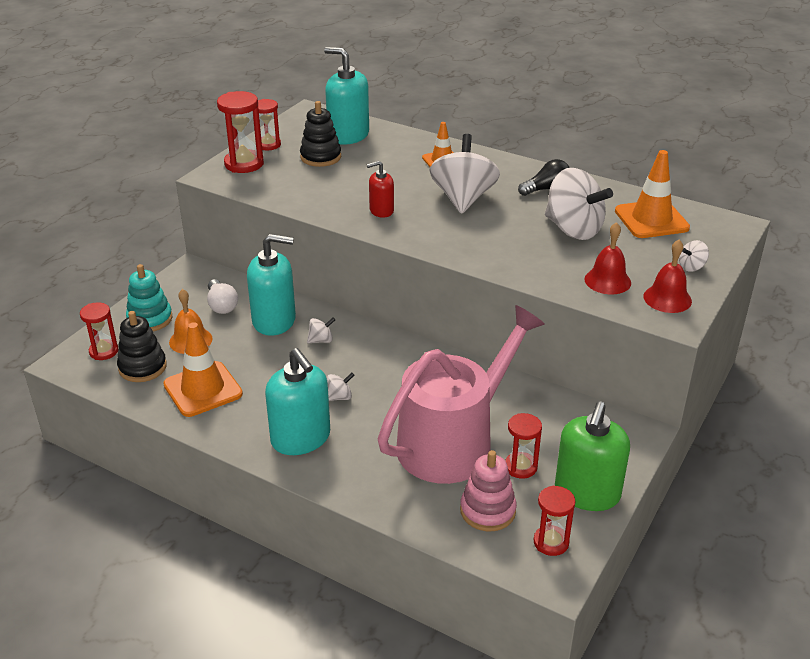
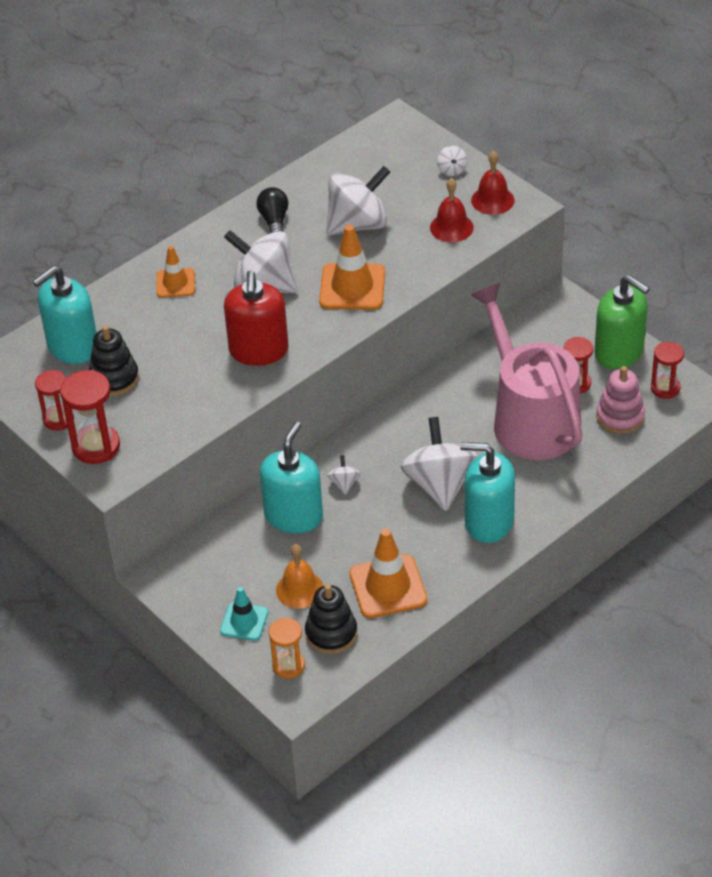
camera: 70 degrees left, 10 degrees up
(104, 351) = (288, 666): red hourglass -> orange hourglass
(150, 319) = (244, 621): turquoise stacking toy -> turquoise traffic cone
(221, 305) = (245, 556): white light bulb -> none
(301, 438) = (489, 522): turquoise soap dispenser -> turquoise soap dispenser turned 150 degrees counterclockwise
(339, 397) = (440, 485): white spinning top -> white spinning top, size x2.36
(381, 211) = (258, 350): red soap dispenser -> red soap dispenser, size x1.81
(651, 219) = (364, 169): orange traffic cone -> orange traffic cone (352, 287)

